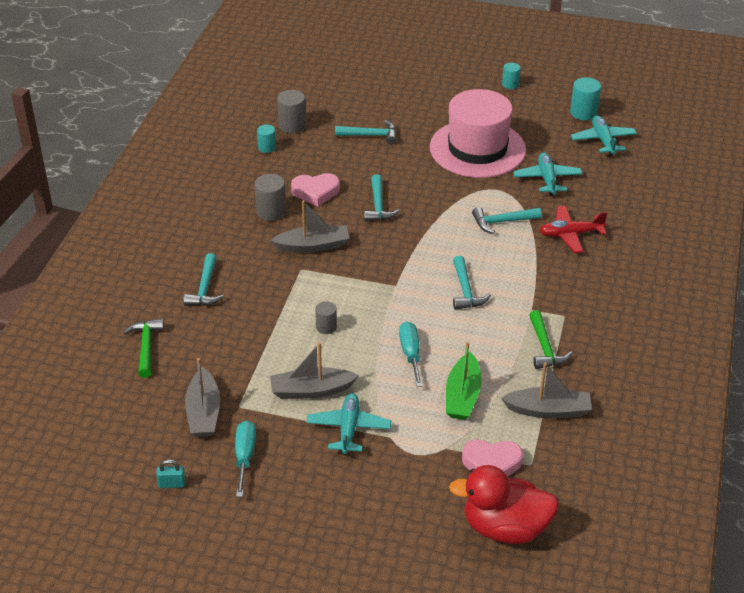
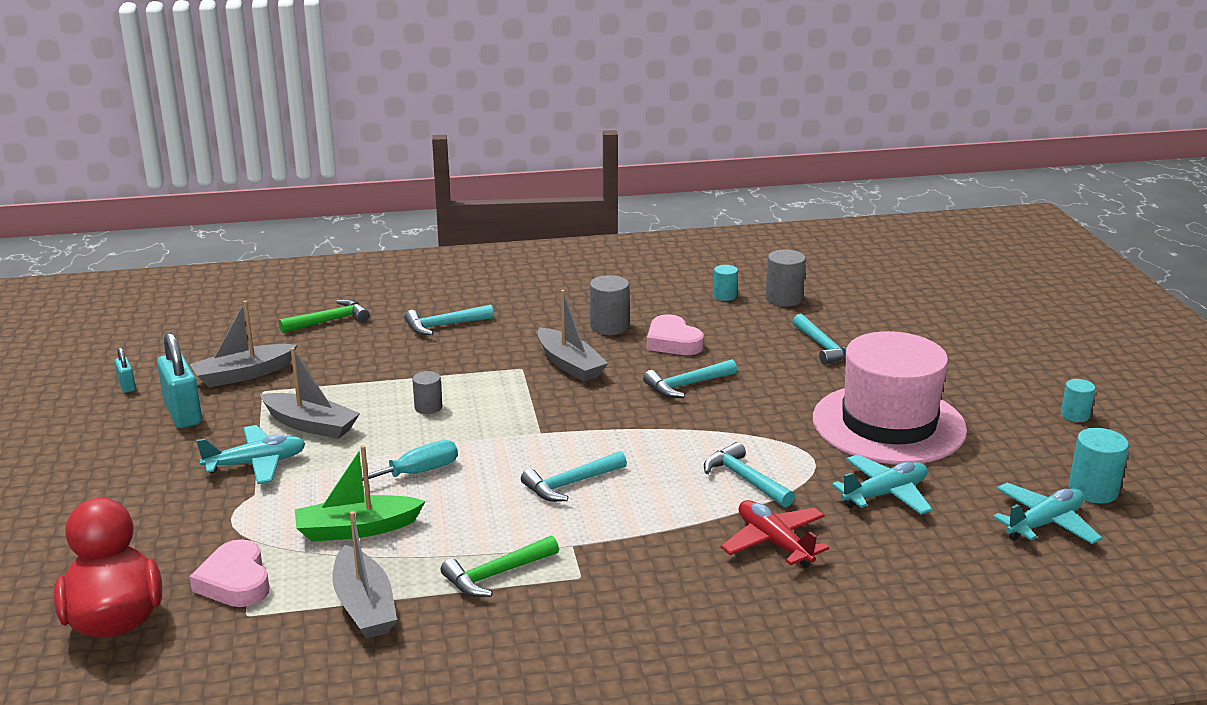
camera: 65 degrees right, 15 degrees down
(245, 457) = (183, 413): turquoise screwdriver -> turquoise padlock
(311, 390) = (311, 425): grey boat -> grey boat turned 150 degrees clockwise

